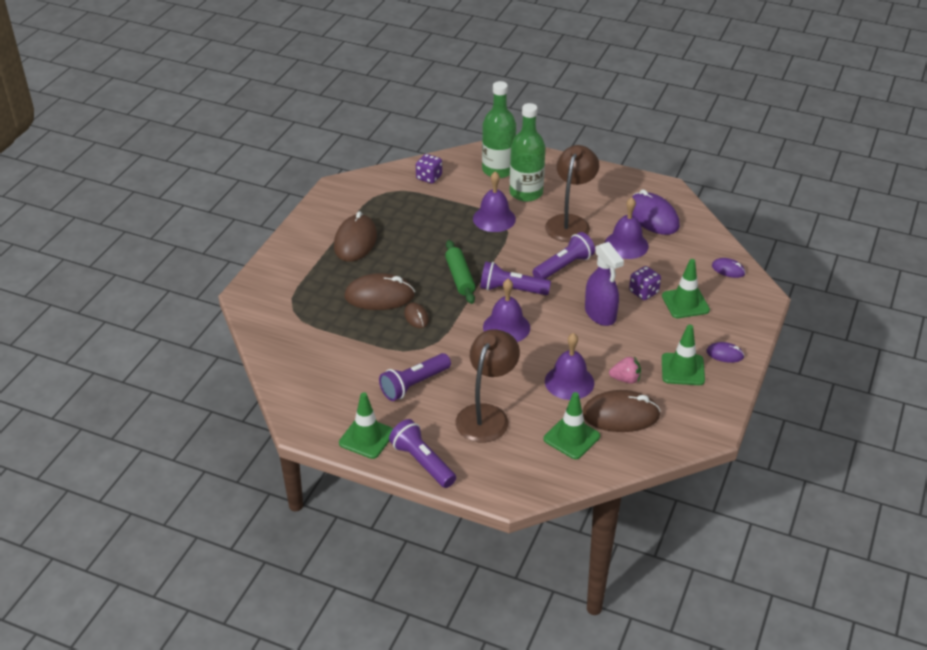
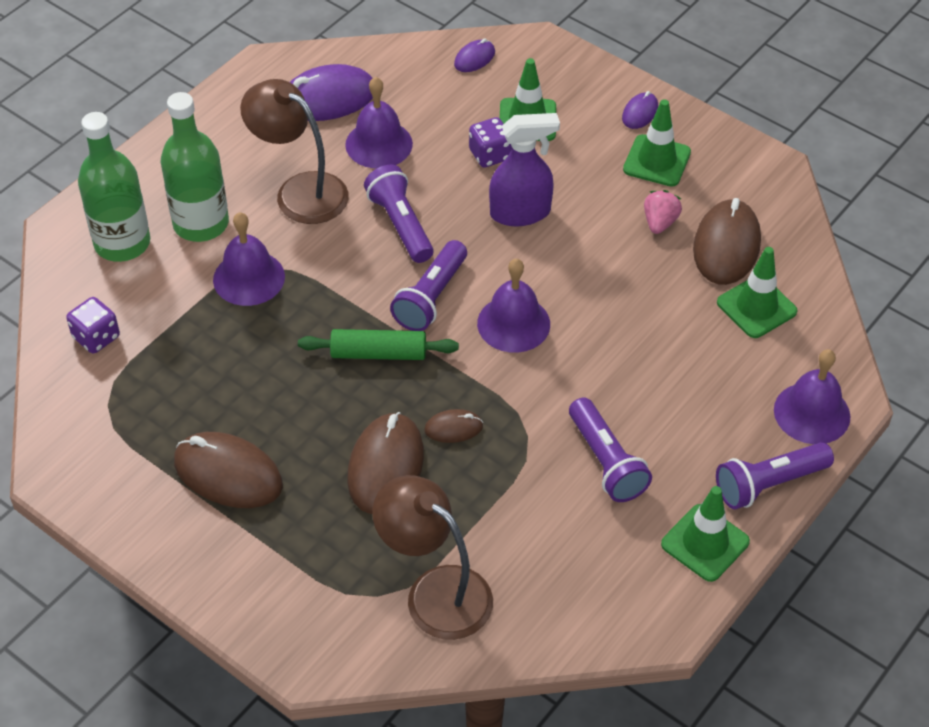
camera: 75 degrees left, 10 degrees up
(486, 415) = (692, 389): brown lamp -> brown lamp (435, 591)
(569, 382) = (649, 282): purple bell -> purple bell (812, 413)

